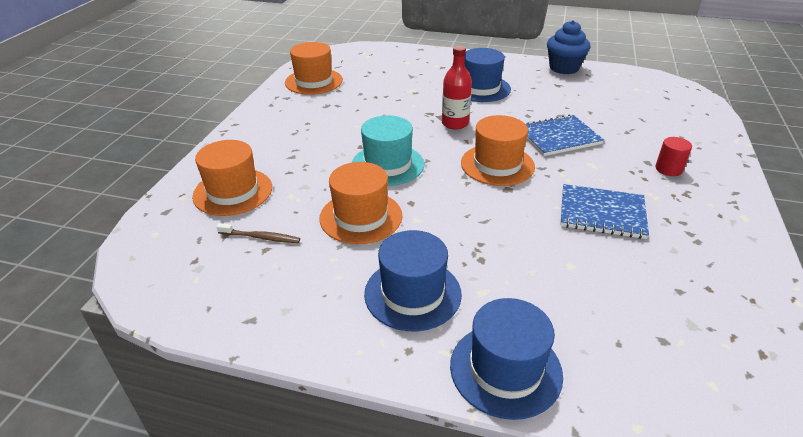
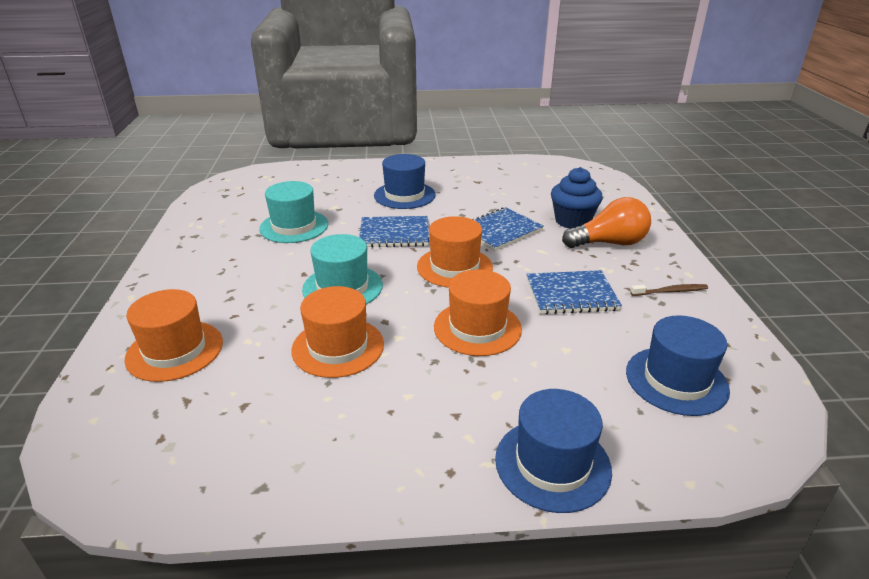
camera: 20 degrees left, 5 degrees down
(261, 237) = (232, 394): brown toothbrush -> brown toothbrush (670, 291)
(313, 81) = (219, 213): orange hat -> orange hat (477, 328)
(370, 102) = (294, 226): none -> turquoise hat
(412, 293) = (428, 413): blue hat -> blue hat (676, 380)
(455, 123) = (394, 234): red bottle -> blue notebook
(564, 68) = (476, 165): blue cupcake -> blue cupcake (572, 221)
(668, 169) = (609, 243): red cylinder -> orange light bulb

